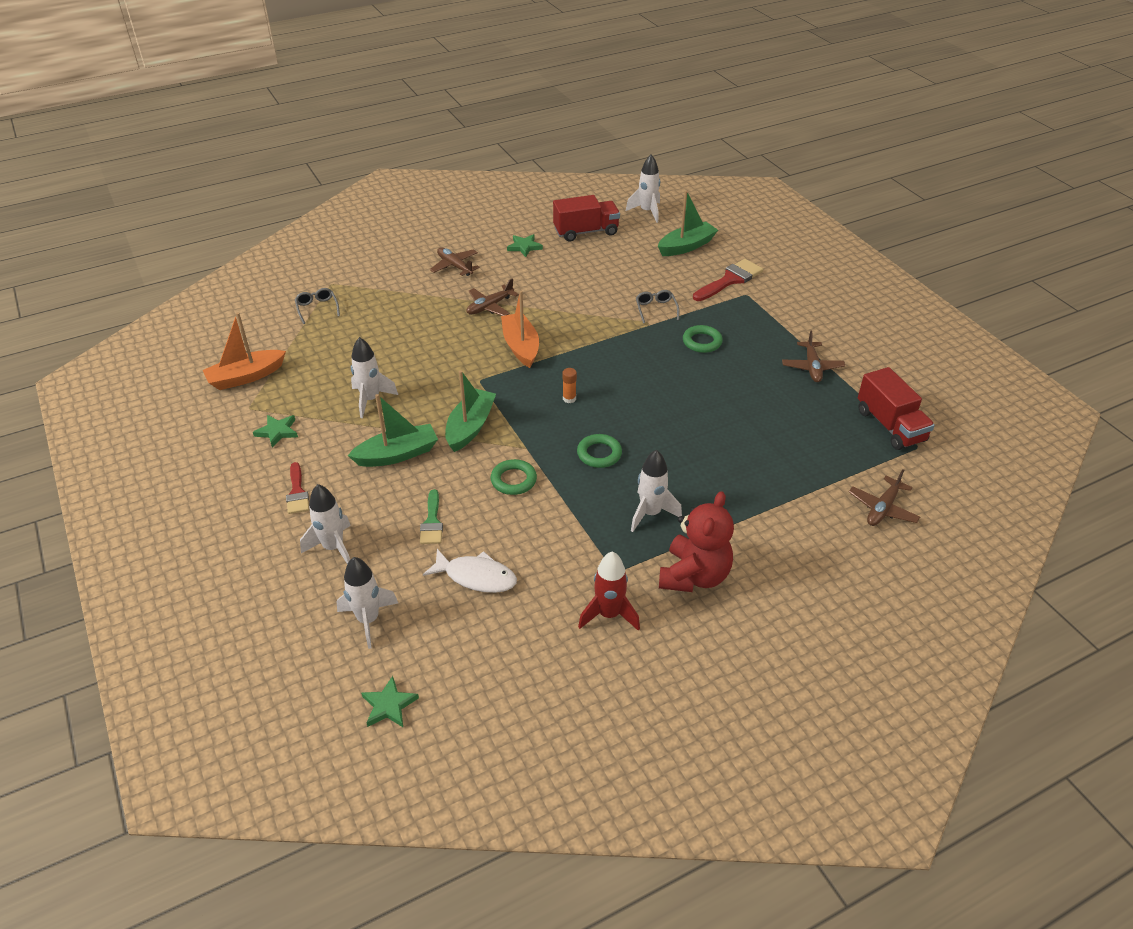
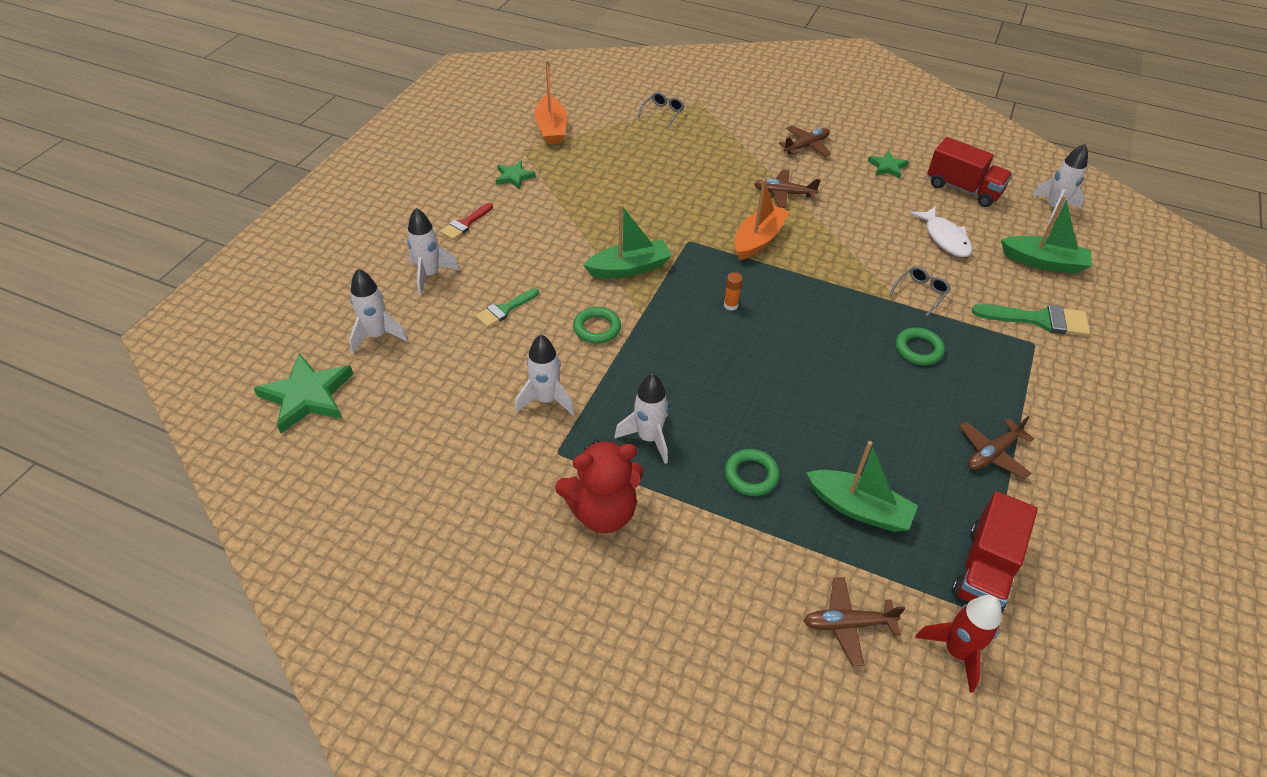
camera: 50 degrees right, 5 degrees up
(246, 377) = (551, 128): orange boat -> orange boat turned 120 degrees counterclockwise
(371, 400) = (598, 199): white rocket -> white rocket (546, 400)
(389, 705) = (307, 396): green star -> green star, size x1.82
(397, 454) = (555, 248): green boat -> green boat (859, 508)
(454, 266) = (806, 146): brown plane -> brown plane turned 45 degrees clockwise
(476, 577) = (472, 369): white fish -> white fish (945, 238)
(599, 454) = (685, 363): green ring -> green ring (751, 475)
(609, 614) = (504, 475): red rocket -> red rocket (956, 652)
(730, 280) = (1039, 320): red brush -> green brush

